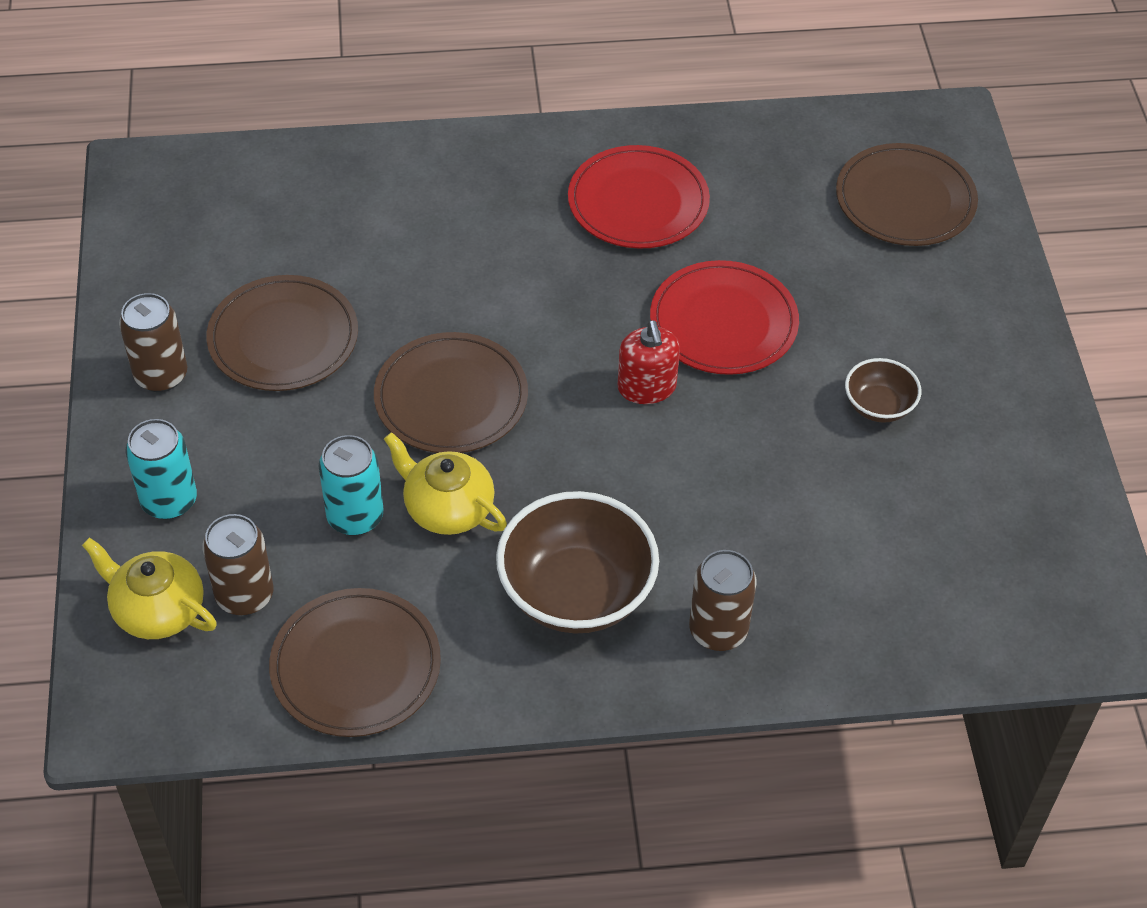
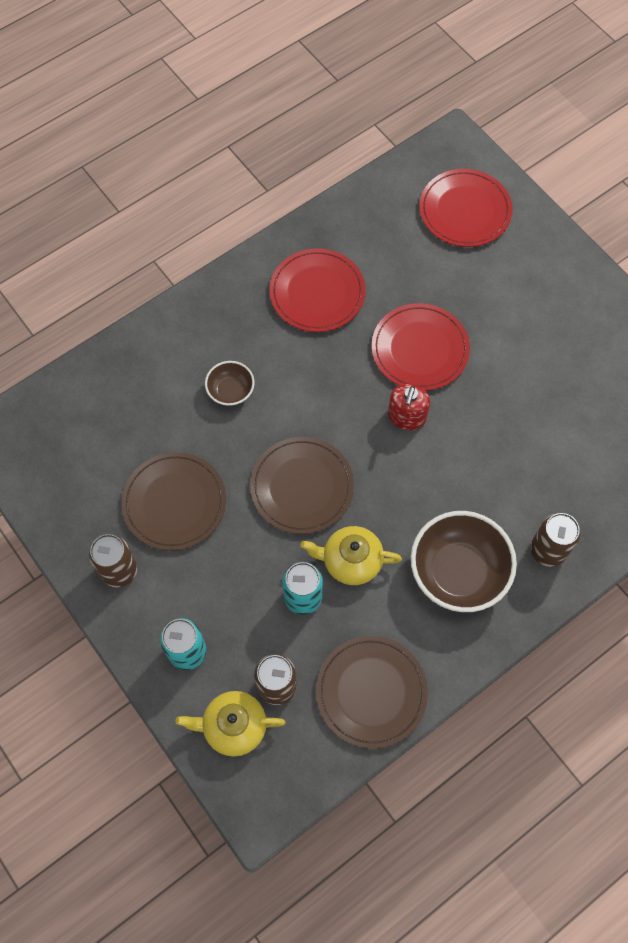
camera: 30 degrees left, 15 degrees up
(647, 387) = (406, 416): red soap dispenser -> red soap dispenser turned 60 degrees clockwise
(878, 406) = (538, 358): brown bowl -> brown bowl (231, 391)
(905, 199) = (465, 210): brown plate -> red plate

